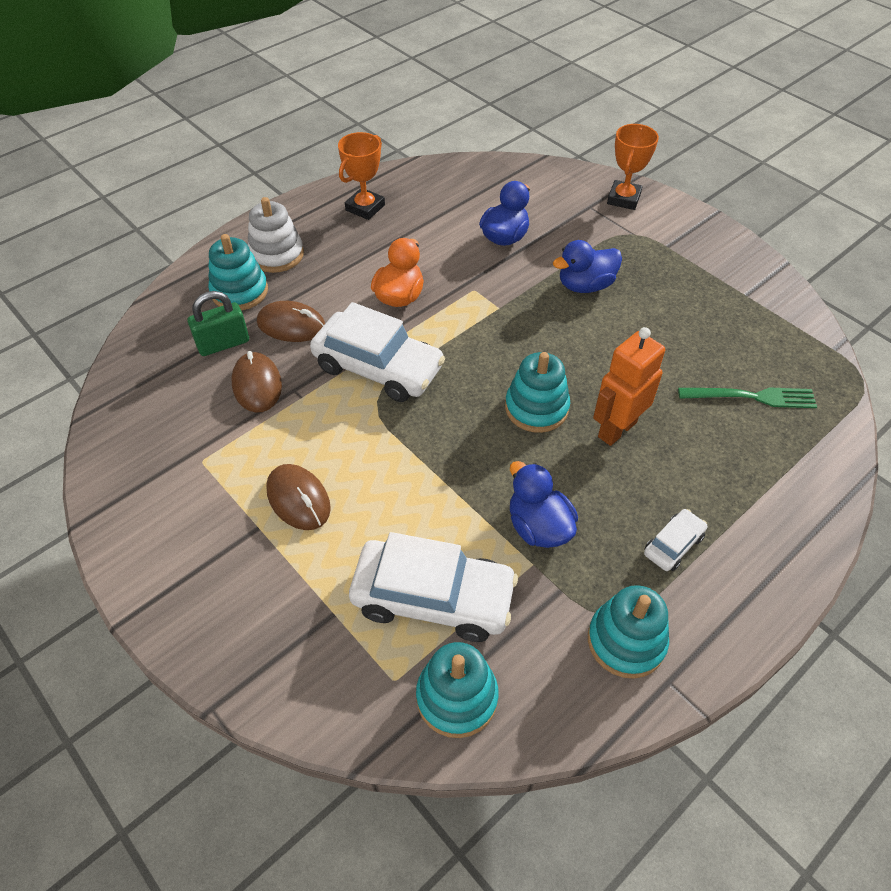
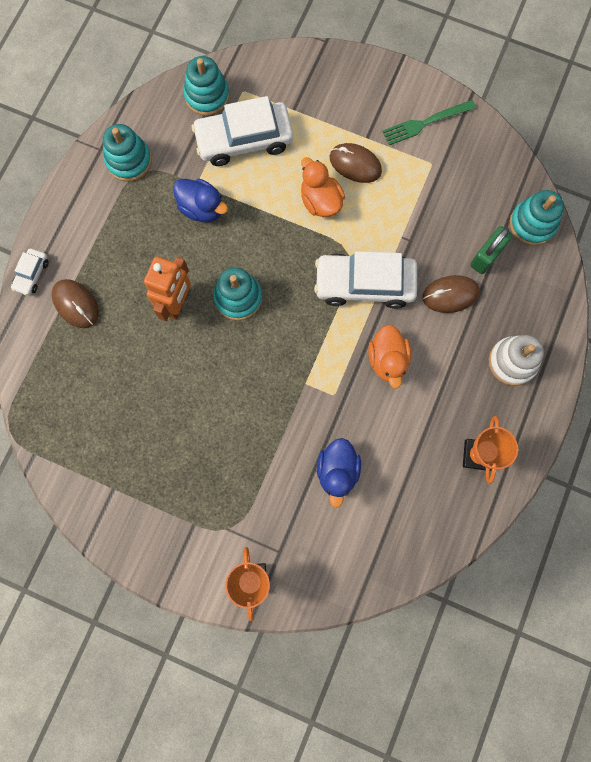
camera: 155 degrees right, 25 degrees up
(239, 291) = (512, 310): turquoise stacking toy -> turquoise stacking toy (532, 224)
(257, 385) = (438, 233): brown mouse -> brown mouse (76, 304)
(373, 473) = (320, 201): none -> orange duck
(585, 285) = (247, 440): blue duck -> none
(673, 545) = (117, 231): white car -> white car (32, 274)
(753, 397) = (88, 375): green fork -> green fork (424, 123)

